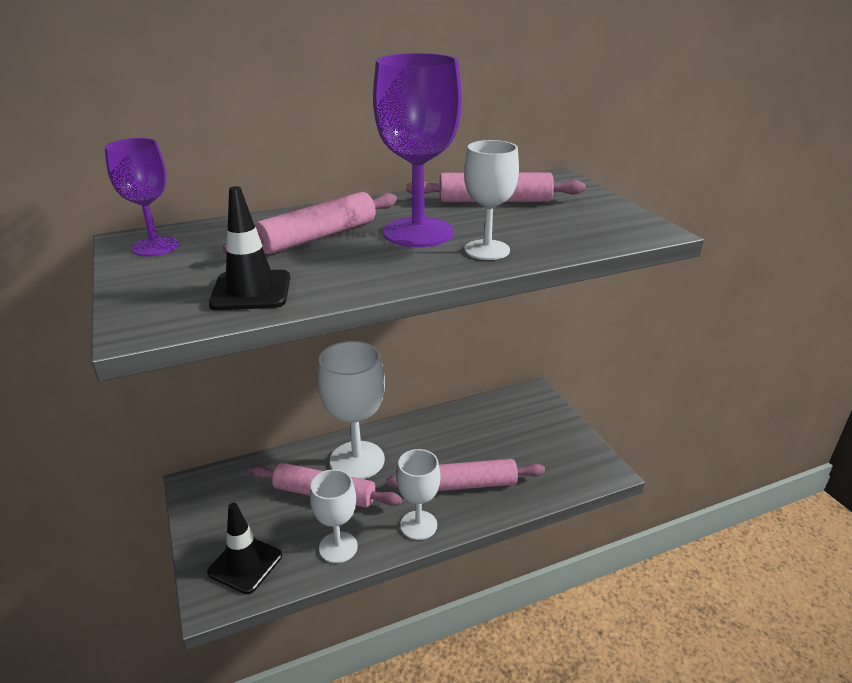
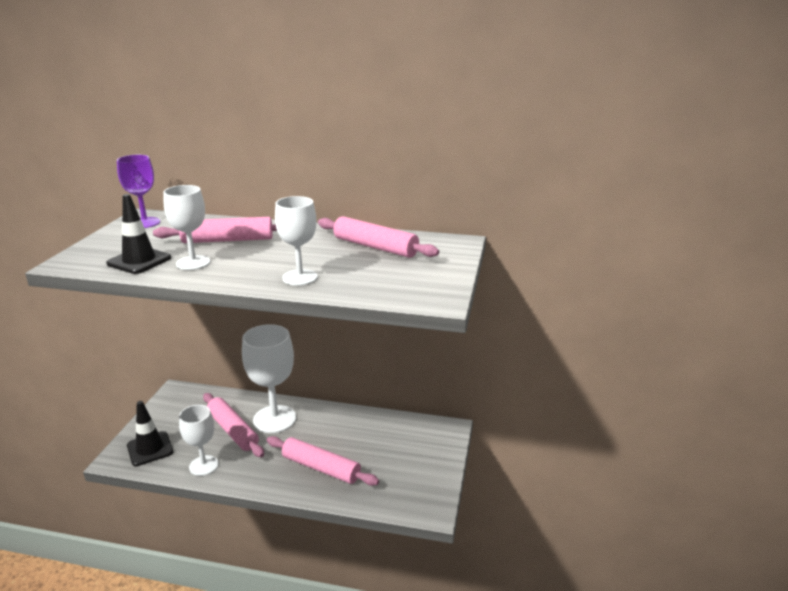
camera: 35 degrees right, 5 degrees down
(418, 232) = (284, 254): purple goblet -> none
(418, 525) = (262, 477): white goblet -> white goblet (193, 263)

